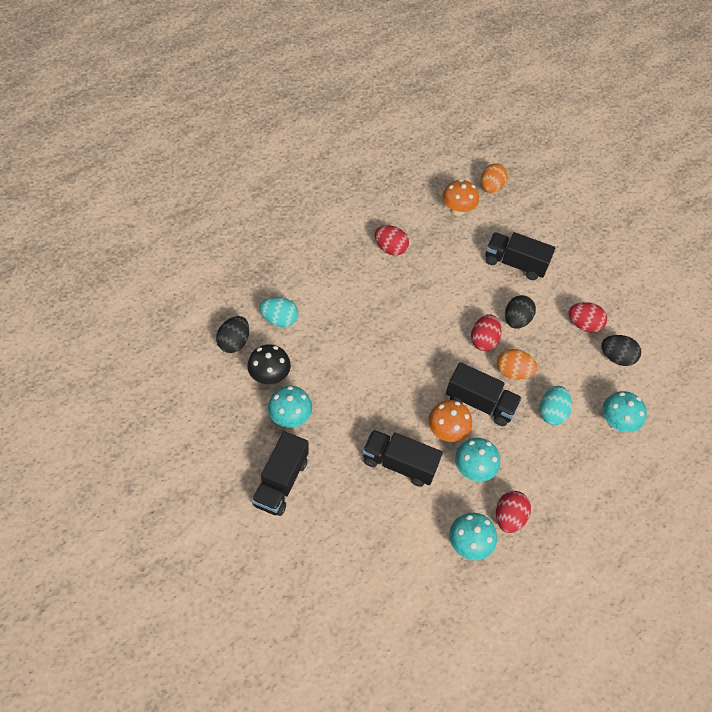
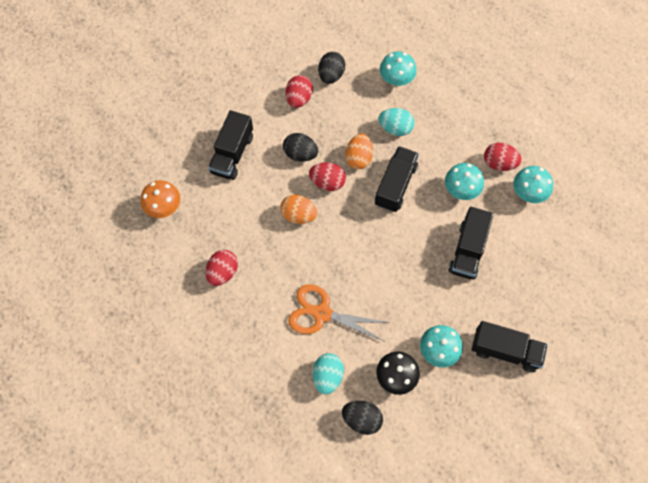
camera: 90 degrees left, 10 degrees up
(341, 321) = (322, 313): none -> orange scissors
(447, 431) = (428, 212): orange mushroom -> none
(490, 187) = (130, 175): orange egg -> orange egg (299, 215)

